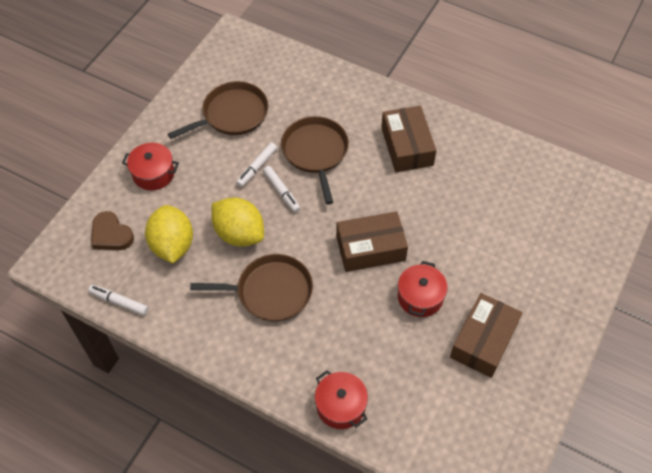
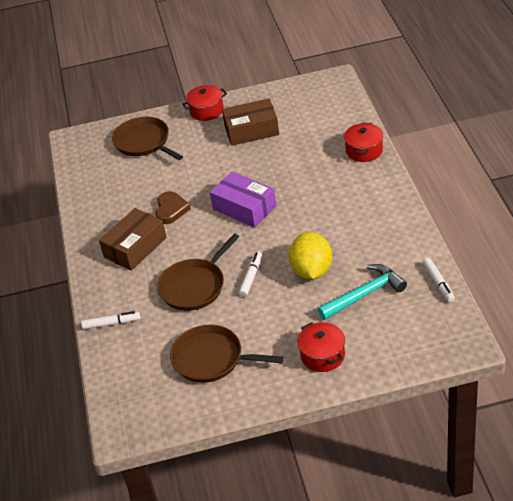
camera: 125 degrees left, 15 degrees down
(111, 234) = (400, 332): brown heart -> brown heart (171, 210)
(172, 245) = (364, 294): yellow lemon -> turquoise hammer
(256, 167) = (246, 305): white marker -> white marker (111, 323)
(270, 291) = (334, 225): brown pan -> brown pan (144, 142)
(370, 248) = (244, 208): brown box -> purple box
(420, 297) = (253, 167): red pot -> red pot (206, 111)

